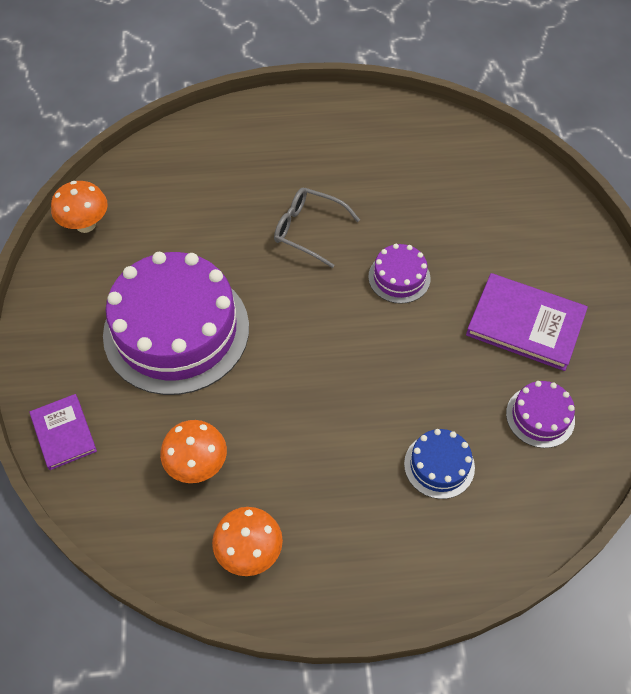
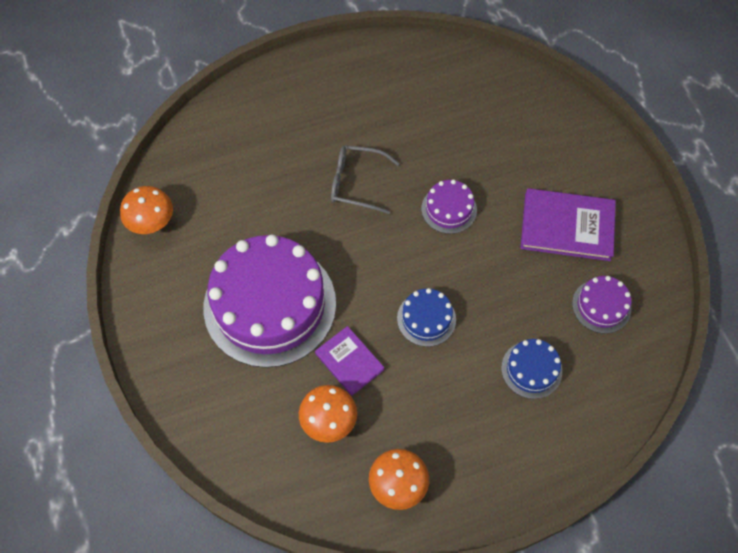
camera: 15 degrees left, 5 degrees up
(64, 433) = (202, 423): purple book -> purple book (349, 361)
(338, 384) = (426, 319): none -> blue cake

